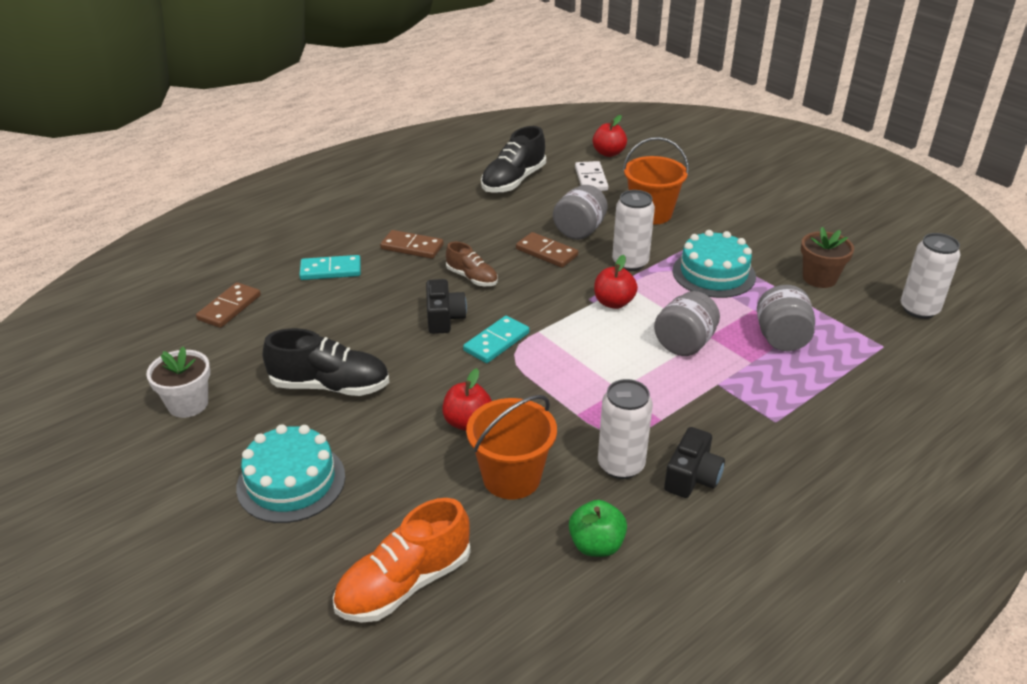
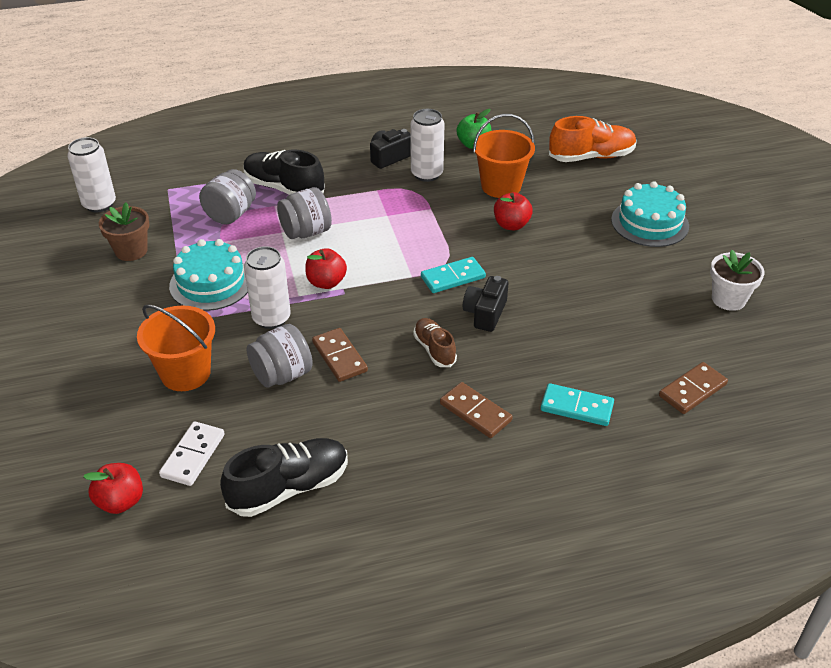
camera: 155 degrees left, 5 degrees up
(330, 386) = (607, 280): black shoe -> black shoe (284, 188)

